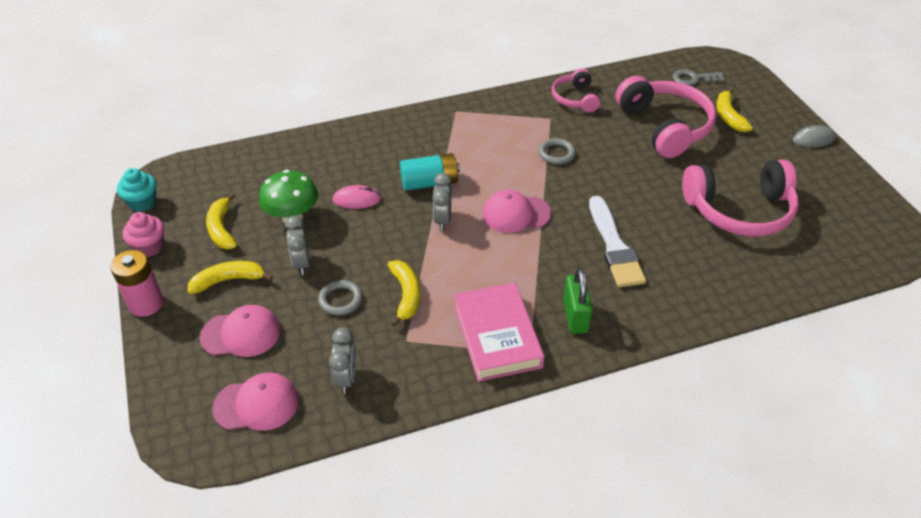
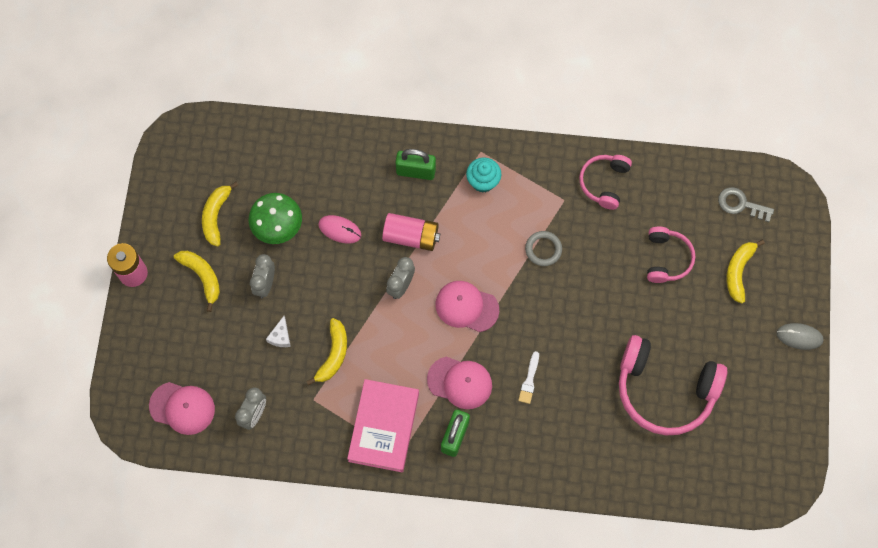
camera: 25 degrees right, 25 degrees up
(142, 203) = (162, 156): turquoise cupcake -> turquoise cupcake (483, 181)
(149, 247) = (153, 212): pink cupcake -> none
(228, 280) = (202, 277): yellow banana -> yellow banana turned 45 degrees clockwise
(241, 334) = (193, 336): pink cap -> pink cap (460, 382)
(340, 300) = (280, 336): grey ring -> white cheese
(406, 139) = (416, 171): none -> green padlock
(429, 183) = (411, 236): turquoise battery -> pink battery
(614, 246) = (529, 380): white brush -> white brush, size x0.47
(664, 127) = (666, 258): pink headphones -> pink headphones, size x0.56

